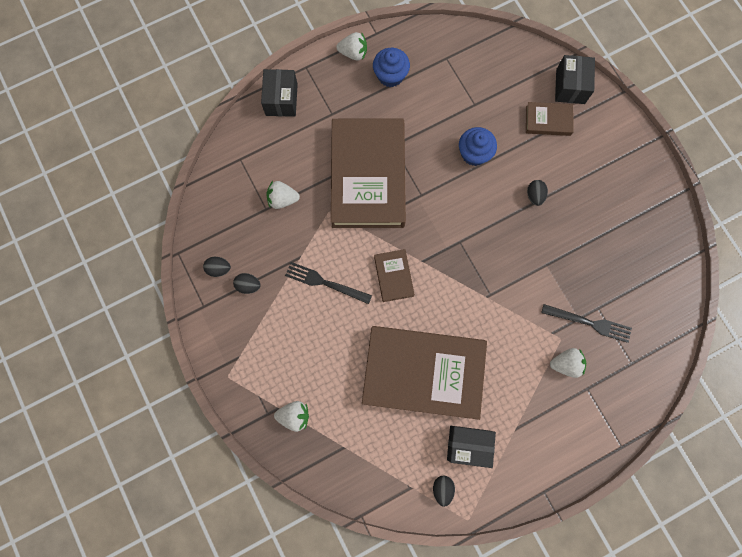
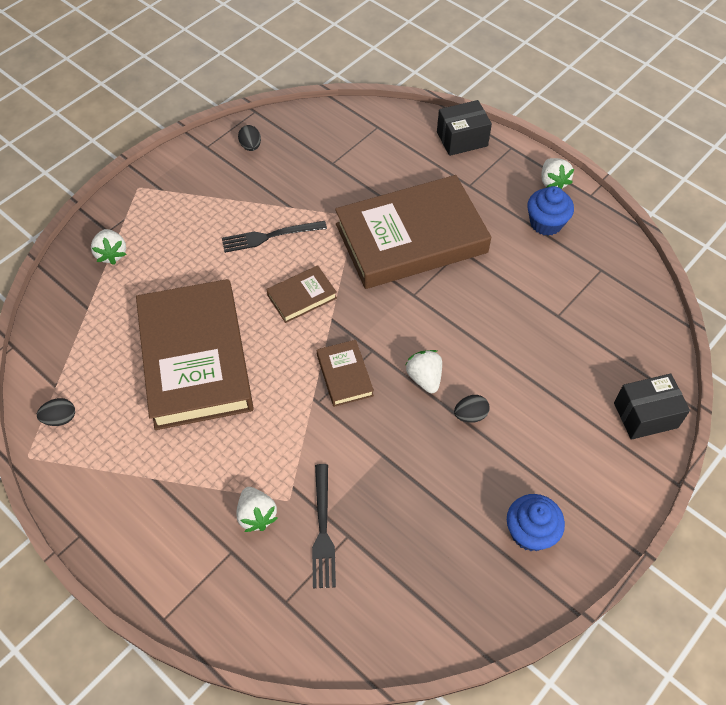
camera: 70 degrees right, 20 degrees down
(248, 285) = (242, 174): black egg -> none
(282, 199) = (349, 173): white strawberry -> white strawberry (424, 378)
(325, 282) = (269, 236): black fork -> black fork turned 105 degrees counterclockwise
(468, 445) = (120, 431): black box -> none
(474, 153) = (493, 333): blue cupcake -> blue cupcake (530, 532)
(548, 120) = (582, 402): brown book -> brown book (345, 375)

